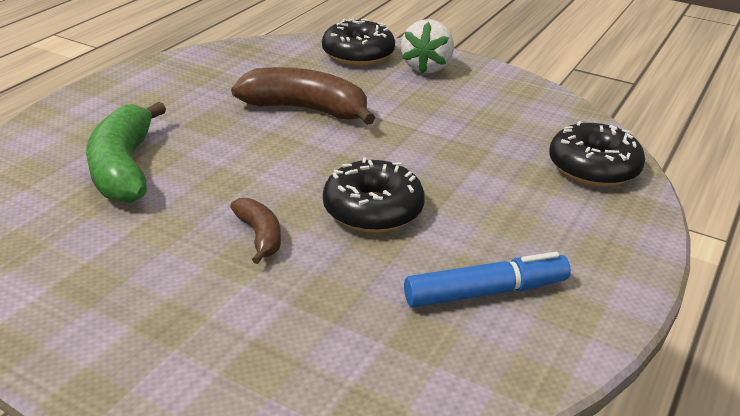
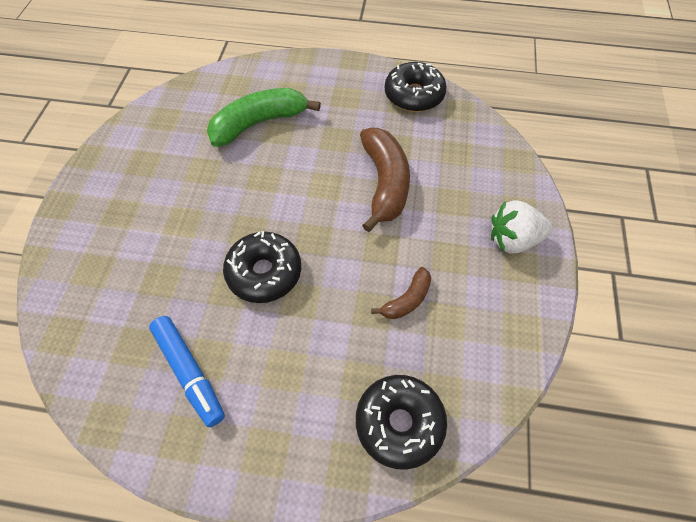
camera: 70 degrees right, 25 degrees up
(260, 236) = (211, 220): brown banana -> brown banana (407, 300)
(358, 54) = (502, 183): black donut -> black donut (414, 95)

